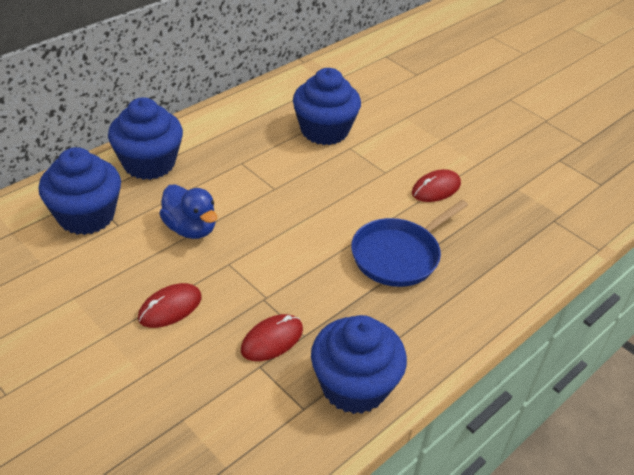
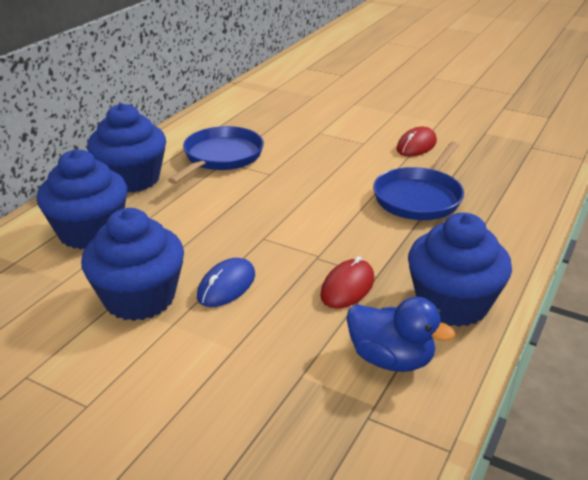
camera: 15 degrees left, 10 degrees down
(170, 308) = (226, 286): red mouse -> blue mouse
(190, 228) = (206, 219): blue duck -> blue duck (391, 359)
(240, 156) = (221, 157): none -> blue pan
(324, 131) = (287, 125): blue cupcake -> blue cupcake (139, 298)

